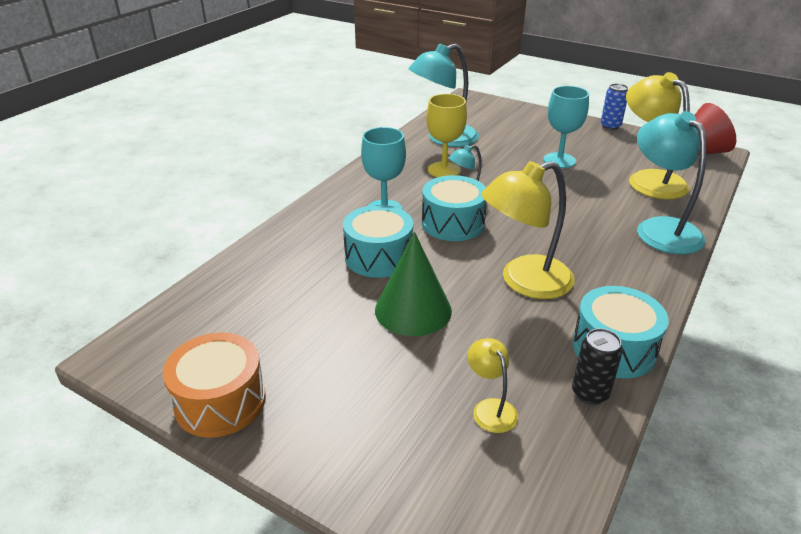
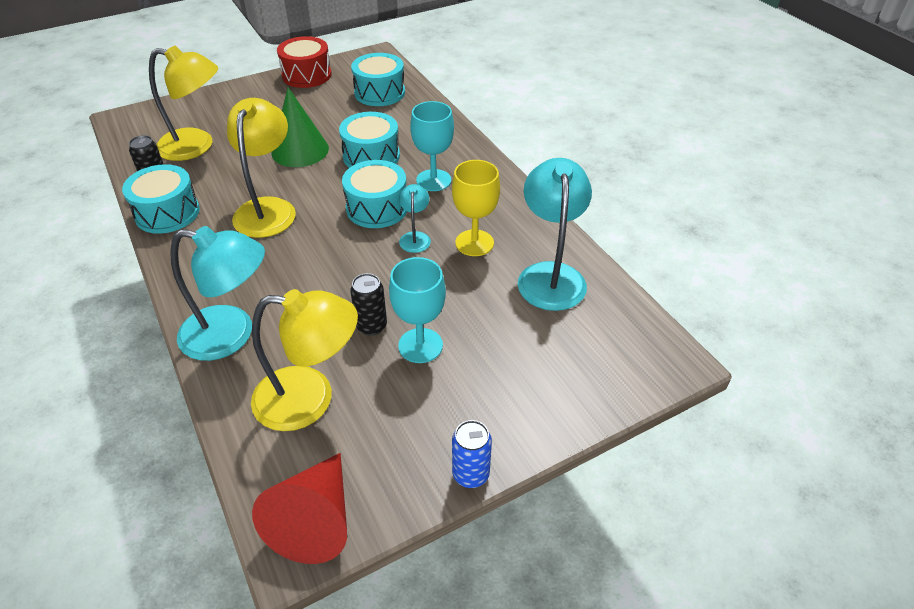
camera: 120 degrees right, 10 degrees up
(220, 401) = (306, 75): orange drum -> red drum
(236, 305) = (379, 93): none -> turquoise drum
(490, 408) = (196, 146): yellow lamp -> yellow lamp, size x2.04
(570, 180) = (371, 326): none -> black can

